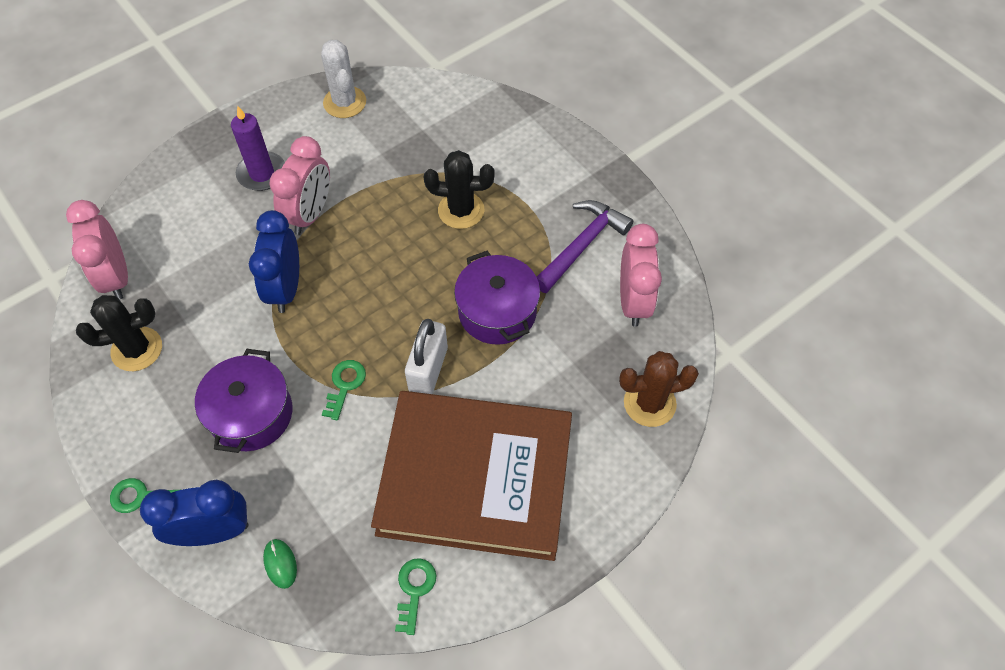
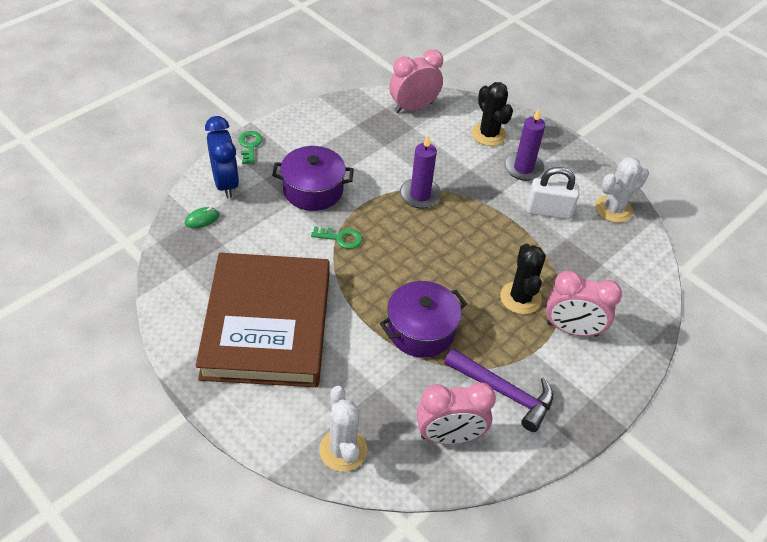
camera: 80 degrees right, 10 degrees down
(137, 349) = (357, 126): black cactus -> black cactus (488, 134)
(286, 288) = (420, 195): blue clock -> purple candle
(310, 214) = (491, 201): pink clock -> pink clock (572, 329)
(414, 590) = (180, 294): green key -> none
(428, 370) = (359, 287): white padlock -> white padlock (548, 211)
(649, 403) = (343, 450): brown cactus -> white cactus

